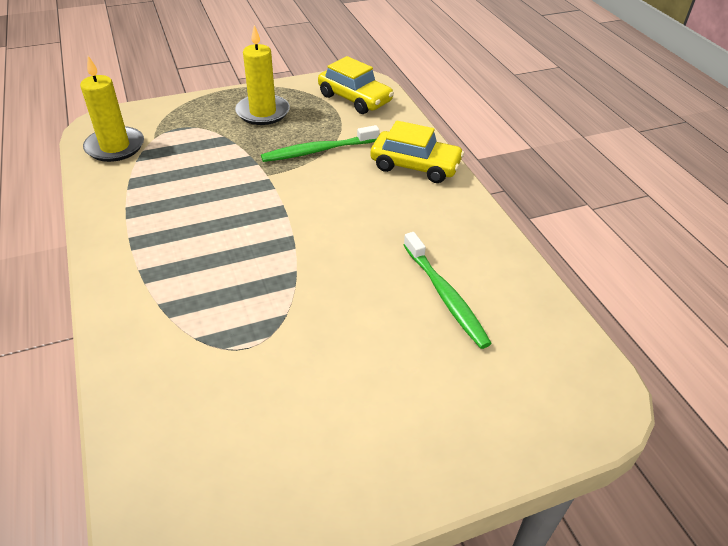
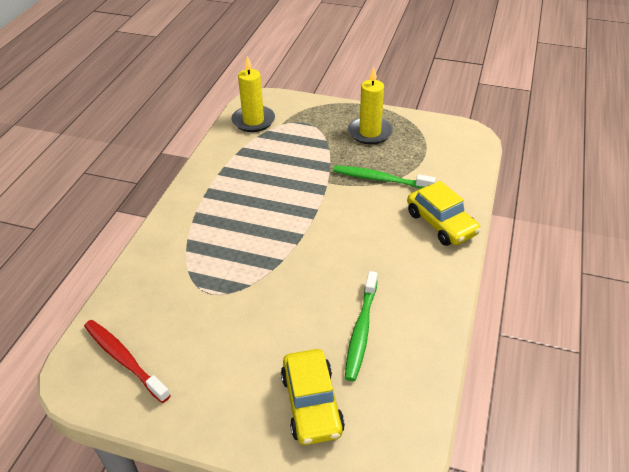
camera: 40 degrees right, 0 degrees up
(214, 484) = (124, 359): none -> red toothbrush
(355, 99) = (450, 148): yellow car -> yellow car (312, 404)

